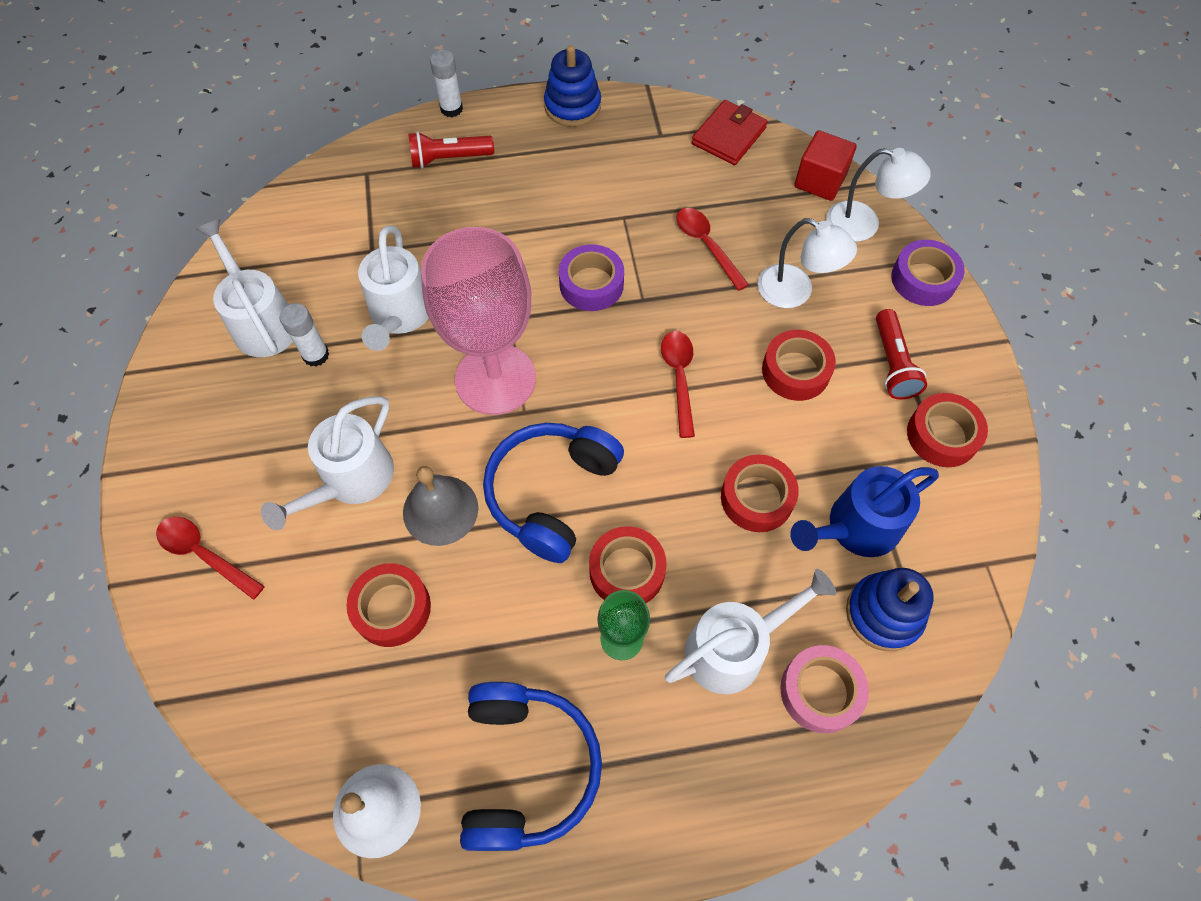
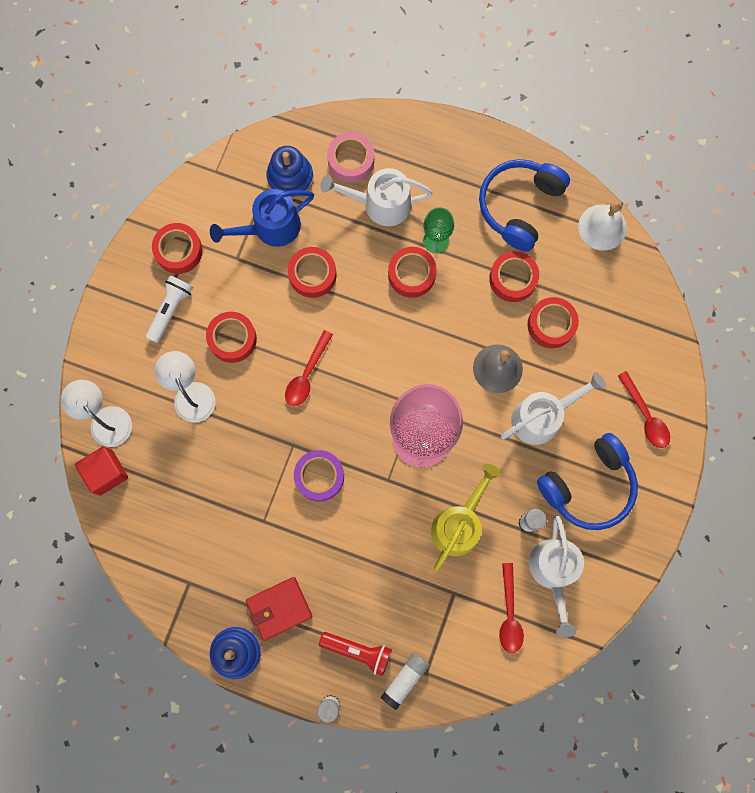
camera: 150 degrees left, 15 degrees up
(386, 158) = (405, 680): none -> white glue stick
(400, 315) = (459, 524): white watering can -> yellow watering can
(479, 644) = (513, 279): none -> red tape
(551, 493) = (428, 342): blue headphones -> blue headphones (588, 486)
(706, 245) = (223, 463): red spoon -> red spoon (509, 614)
(729, 136) = (140, 552): red wallet -> red wallet (279, 608)
(855, 528) = (270, 228): blue watering can -> blue watering can turned 150 degrees clockwise
(892, 364) = (170, 310): red flashlight -> white flashlight
(923, 279) = (102, 356): purple tape -> none

